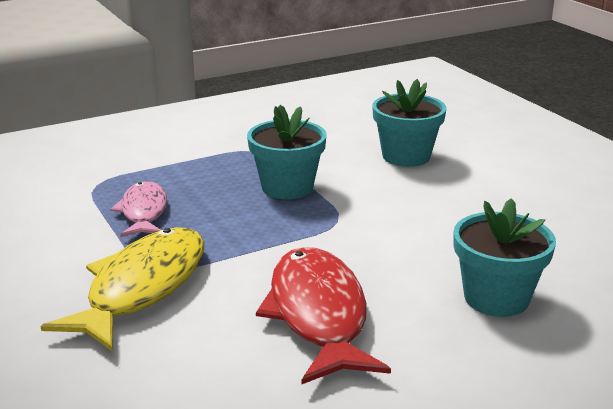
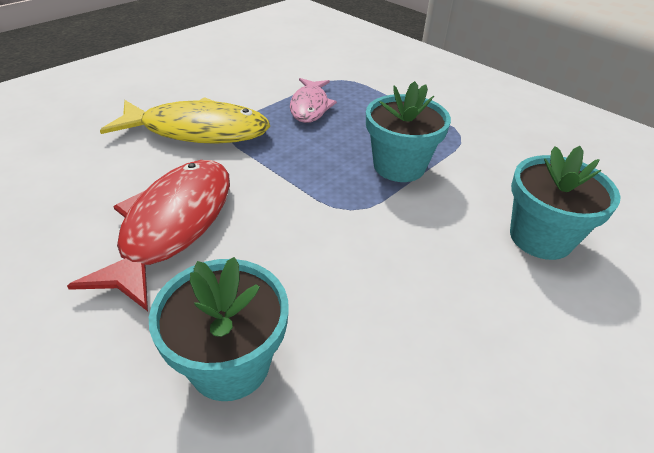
camera: 70 degrees right, 15 degrees up
(144, 212) = (310, 106): pink fish -> pink fish turned 120 degrees clockwise
(318, 315) = (173, 226): red fish -> red fish turned 45 degrees counterclockwise

